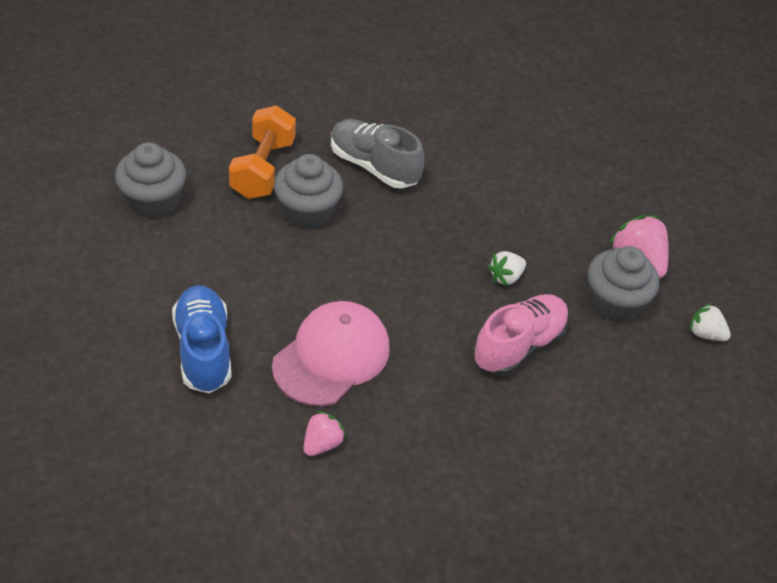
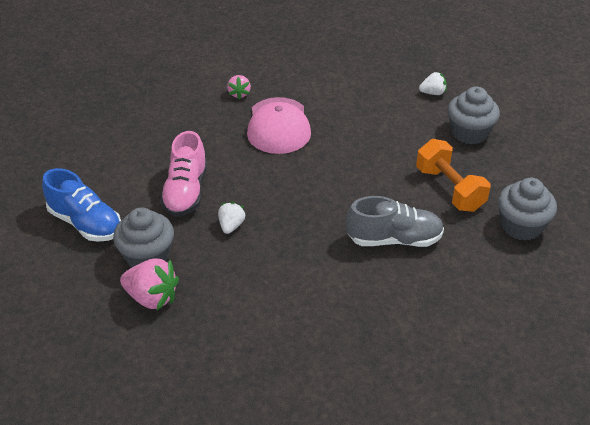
camera: 145 degrees right, 5 degrees down
(203, 350) = (339, 92): blue shoe -> blue shoe (85, 223)
(307, 212) = (389, 183): grey cupcake -> grey cupcake (521, 226)
(705, 334) = (69, 277): white strawberry -> white strawberry (432, 93)

